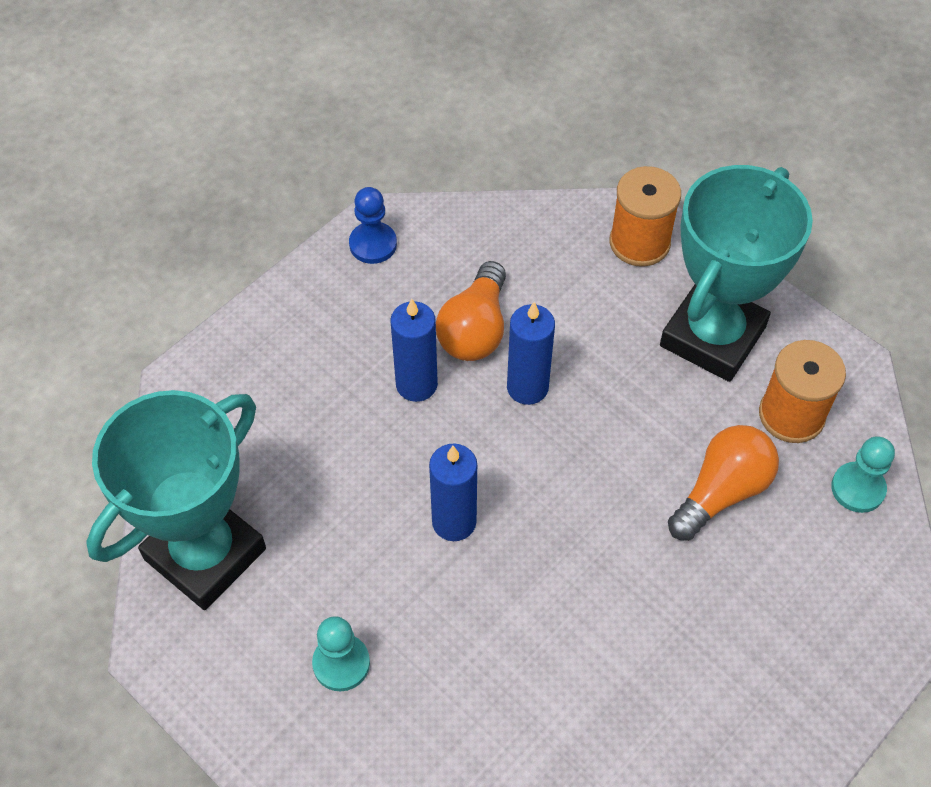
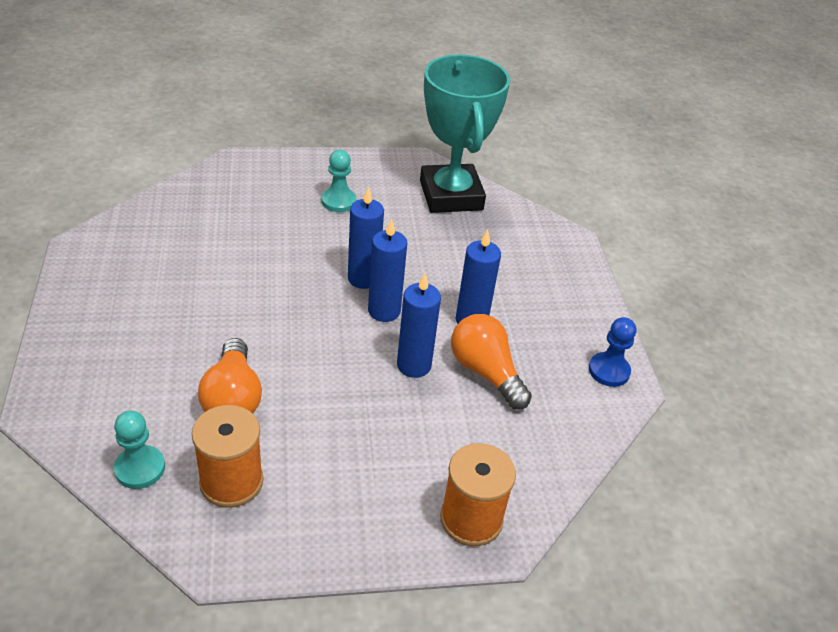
camera: 125 degrees right, 15 degrees down
(482, 465) = (384, 311): none -> blue candle
(712, 336) = (342, 492): turquoise trophy -> none

